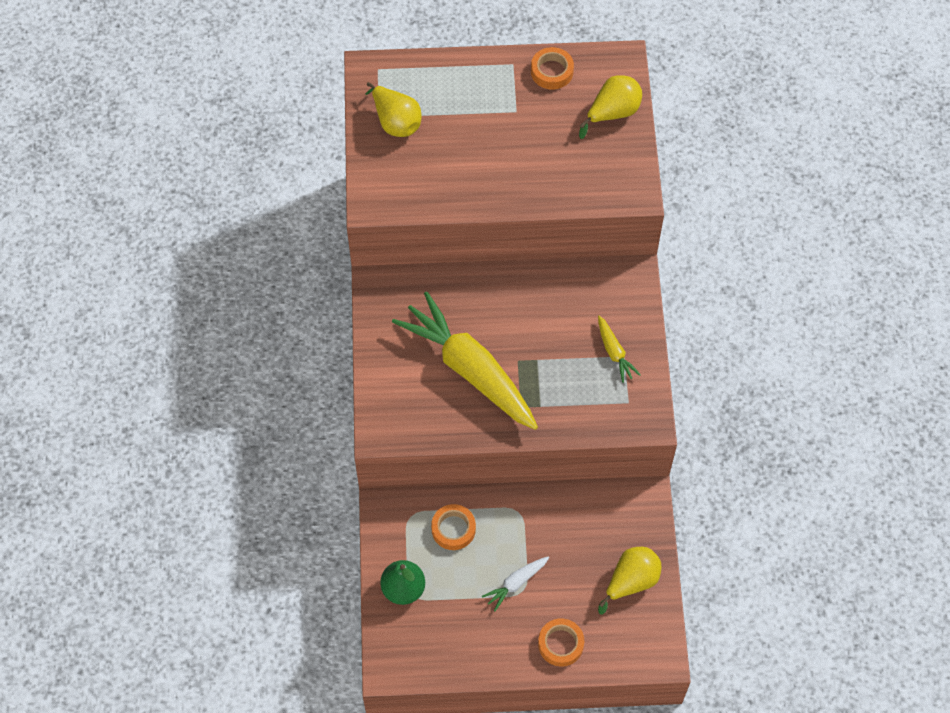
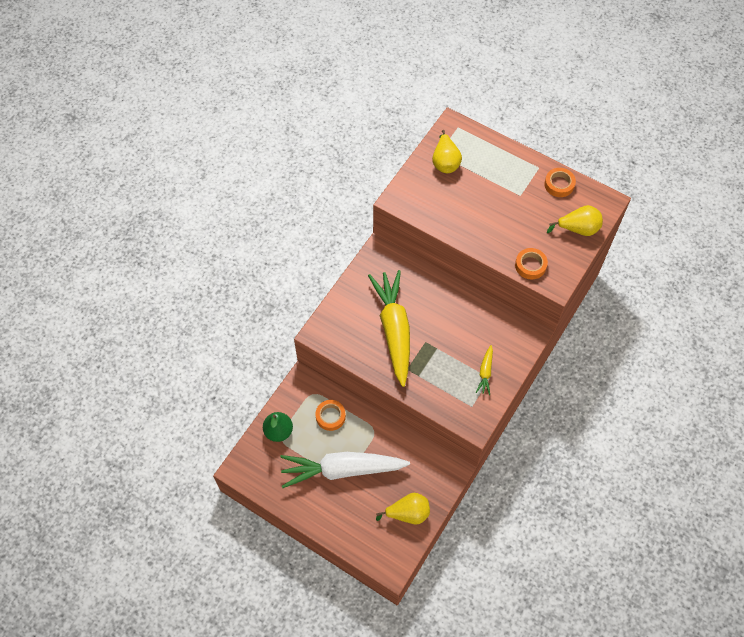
camera: 35 degrees right, 0 degrees up
(515, 583) = (341, 470): white carrot -> white carrot, size x2.38
(560, 644) = (341, 521): orange tape -> orange tape (530, 265)

